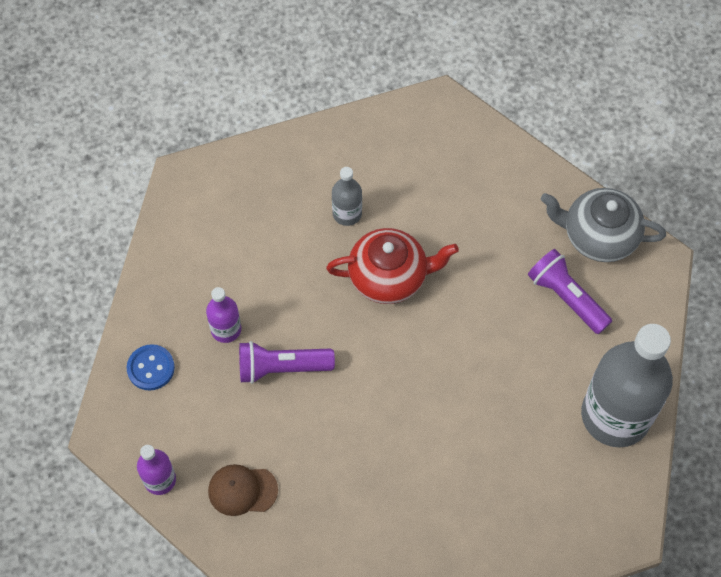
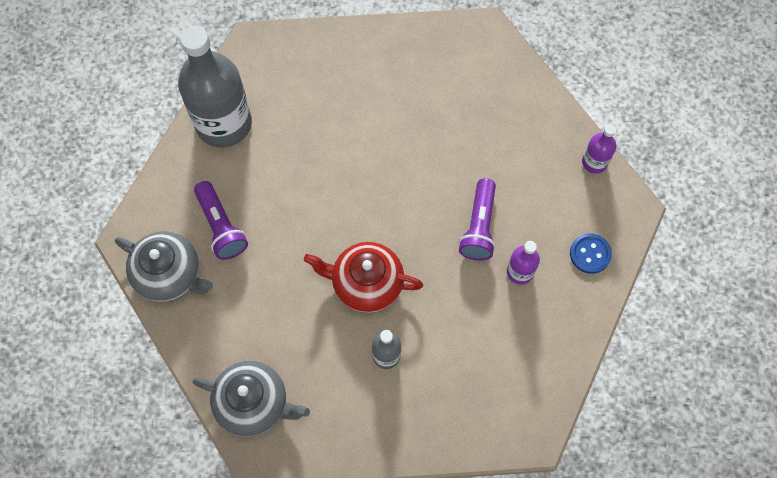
camera: 165 degrees left, 5 degrees up
(242, 490) = (531, 139): brown cap -> none
(282, 368) = (479, 227): purple flashlight -> purple flashlight turned 90 degrees clockwise
(463, 141) = (253, 403): none -> grey teapot

